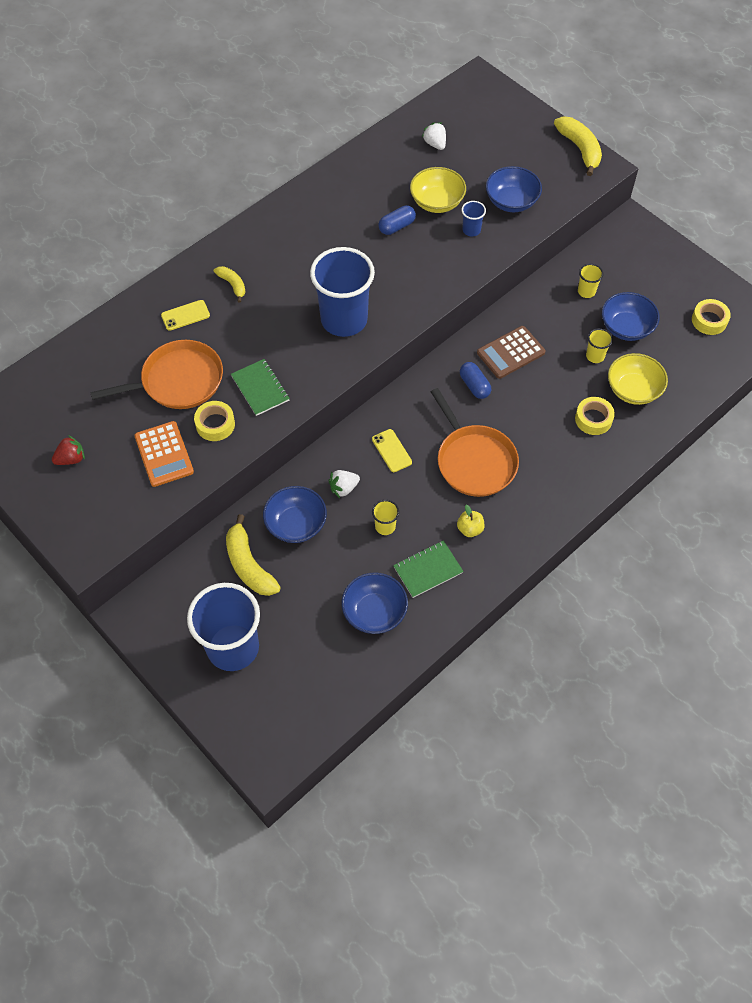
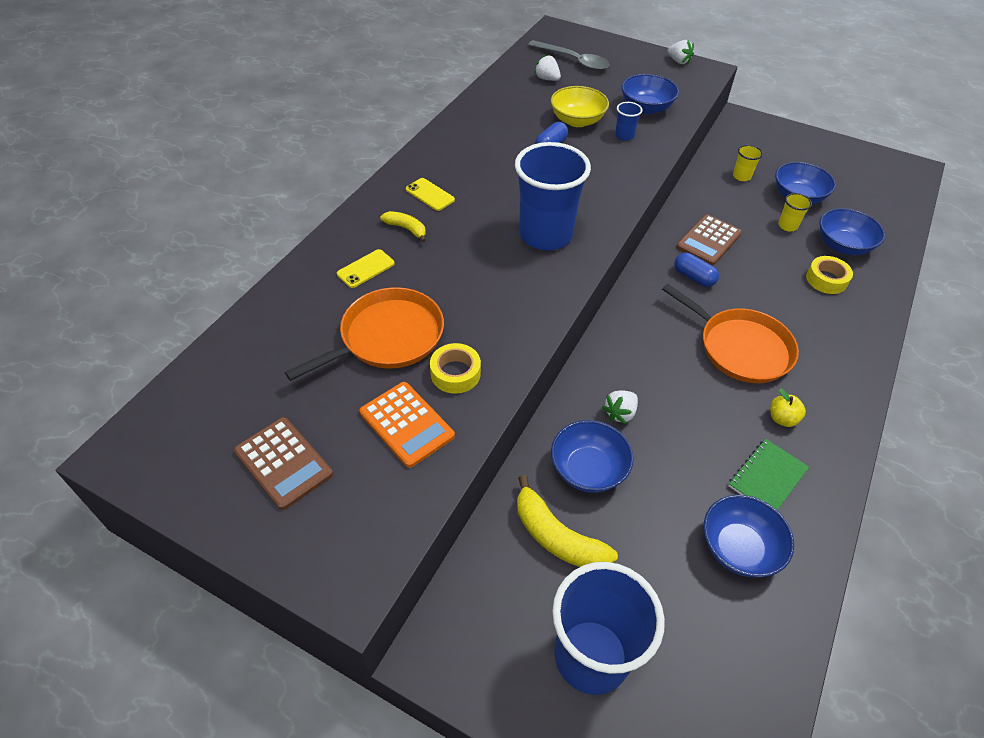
camera: 20 degrees left, 10 degrees down
(71, 459) = (283, 463): red strawberry -> brown calculator
(260, 388) = (489, 322): green notebook -> none
(385, 526) = (690, 442): yellow cup -> none
(391, 451) = (649, 360): yellow phone -> yellow phone (430, 194)
(473, 126) = (573, 61): none -> grey spoon
(580, 149) = (678, 61): yellow banana -> white strawberry
(633, 390) = (842, 245): yellow bowl -> blue bowl
(709, 320) = (863, 176): yellow tape -> none

